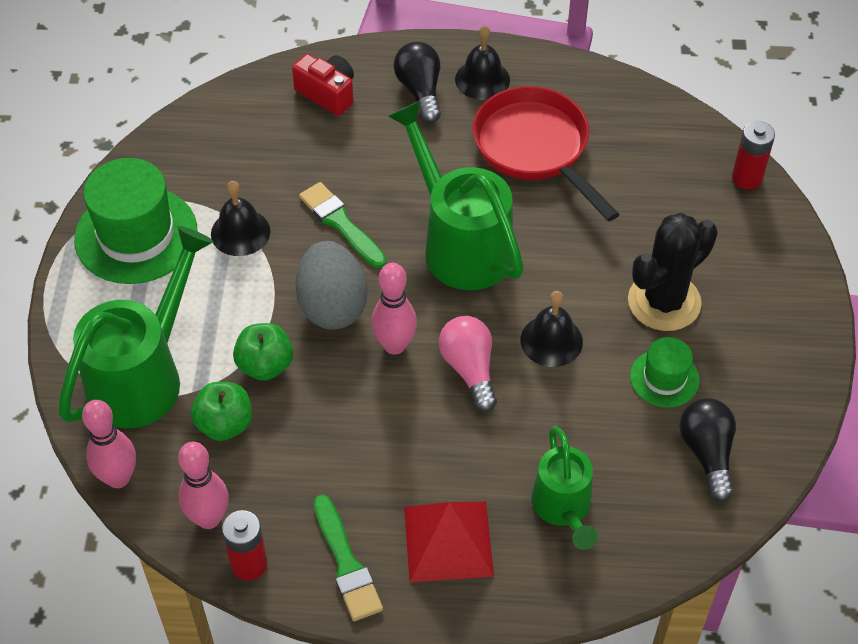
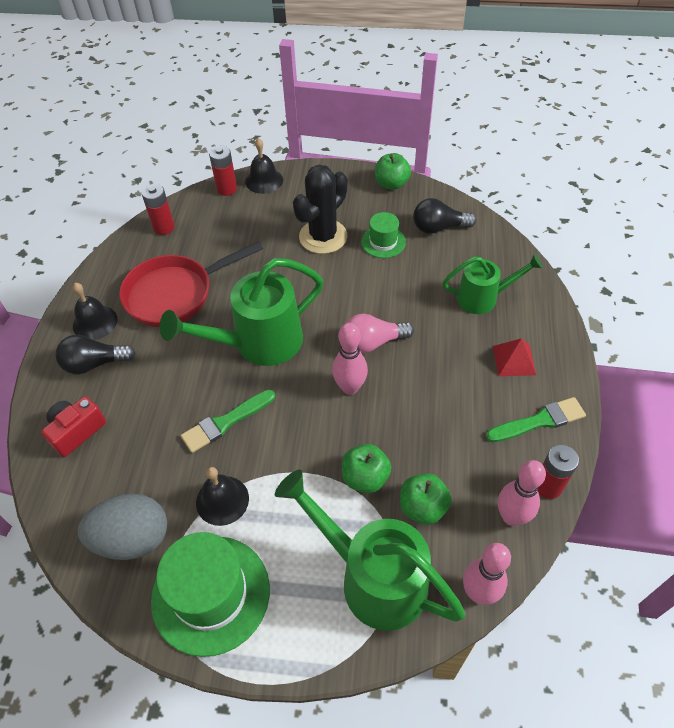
camera: 85 degrees left, 0 degrees up
(332, 306) = (309, 429): grey egg -> grey egg (132, 538)
(448, 541) = (514, 360): red pyramid -> red pyramid, size x0.65
(551, 340) = (351, 295): black bell -> black bell (264, 180)
(655, 119) = (164, 227): none -> red battery
(664, 302) = (323, 237): black cactus -> black cactus turned 75 degrees clockwise
(800, 388) = (391, 184): none -> green apple

